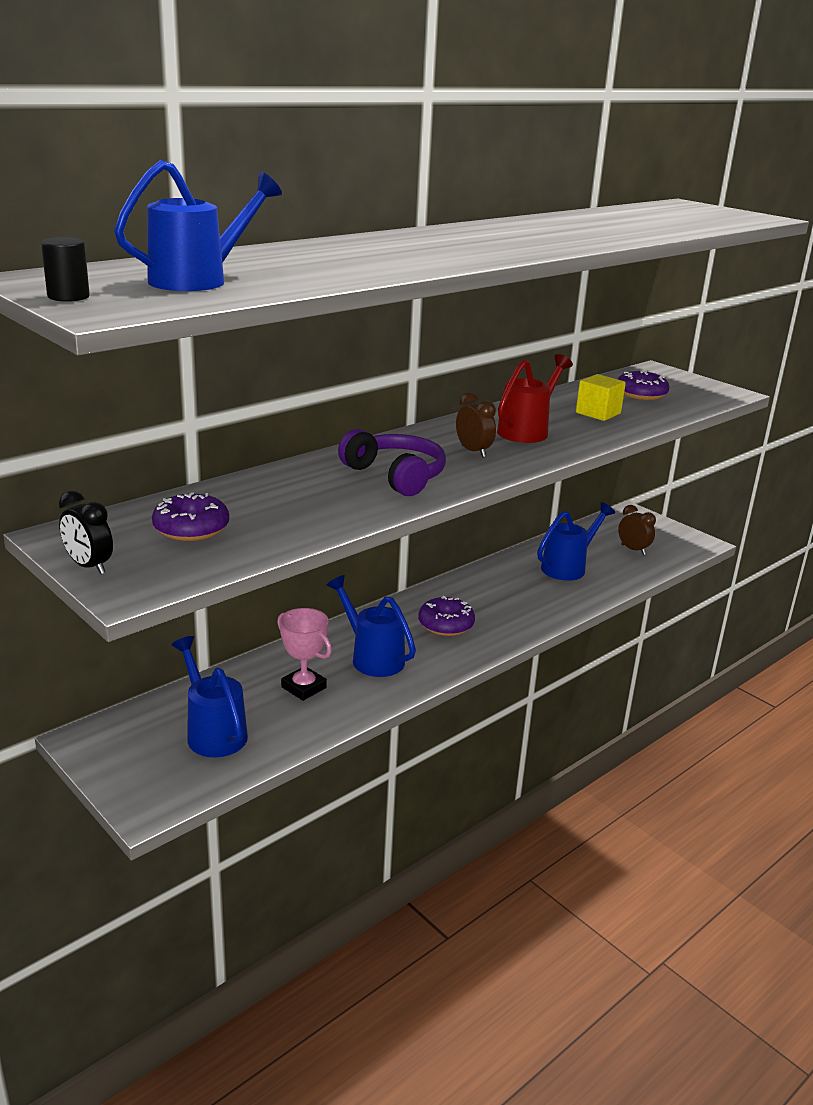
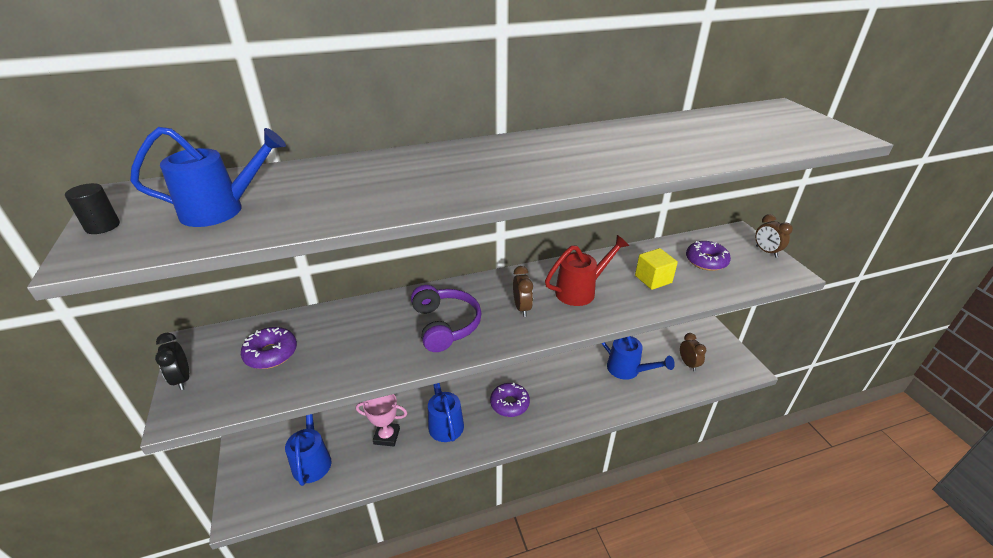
camera: 25 degrees right, 10 degrees up
(303, 687) = (387, 436): pink trophy -> pink trophy turned 60 degrees counterclockwise
(568, 567) = (627, 370): blue watering can -> blue watering can turned 60 degrees clockwise
(695, 380) = (766, 251): none -> brown clock

